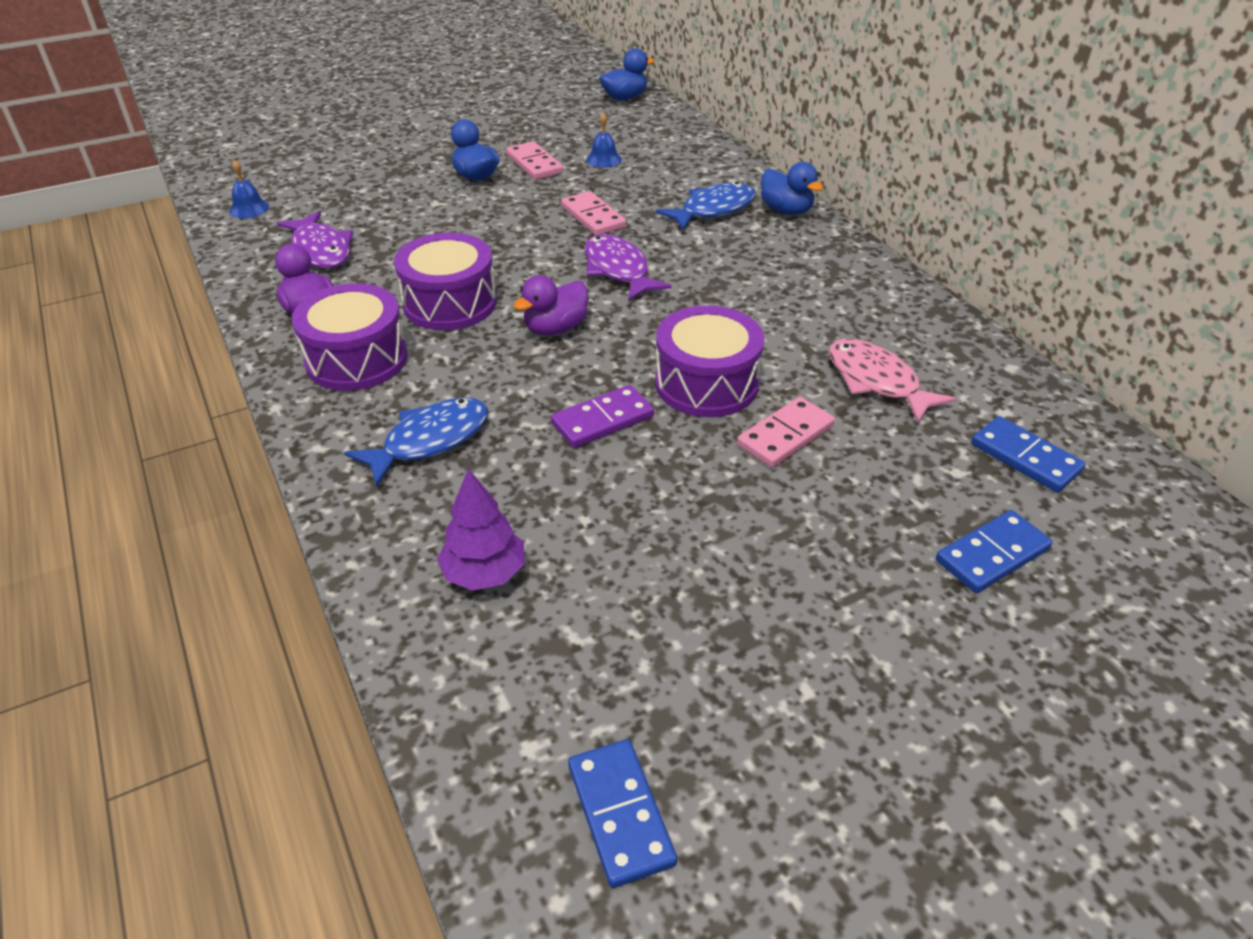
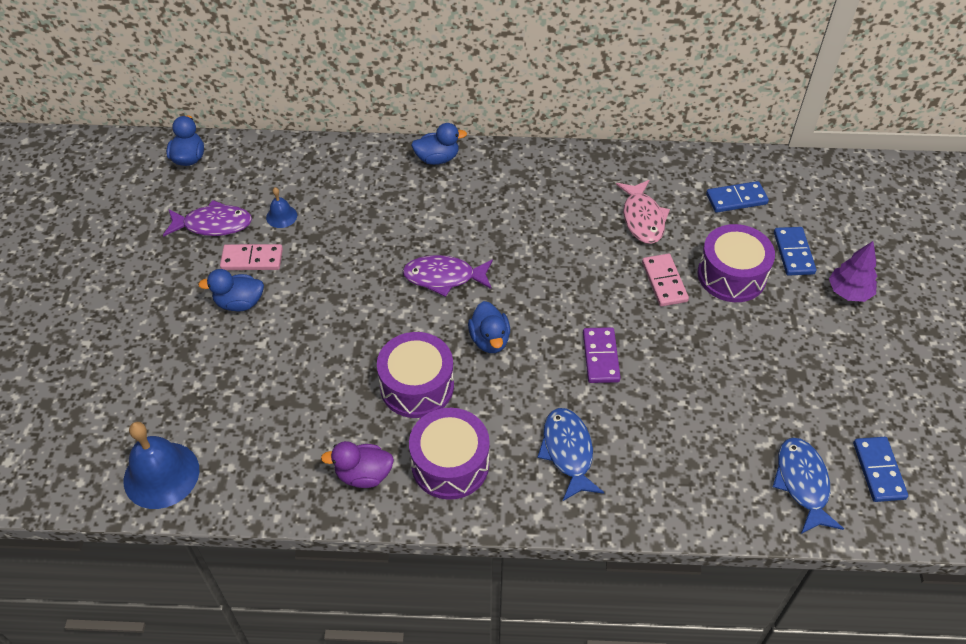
camera: 60 degrees left, 10 degrees up
(249, 208) = (161, 475): blue bell -> blue bell, size x2.00
(321, 250) = (278, 442): purple fish -> purple fish (213, 224)
(484, 573) = (701, 466): purple tree -> purple tree (849, 292)
(555, 328) = (489, 340): purple duck -> blue duck
(593, 217) = (363, 260): pink domino -> none
(620, 814) = (878, 470): blue domino -> blue domino turned 75 degrees clockwise
(706, 384) = (597, 292): purple drum -> purple drum (731, 275)
(713, 209) = (406, 193): blue fish -> blue fish (802, 483)
(876, 381) = (642, 218): pink fish -> pink fish turned 90 degrees counterclockwise

